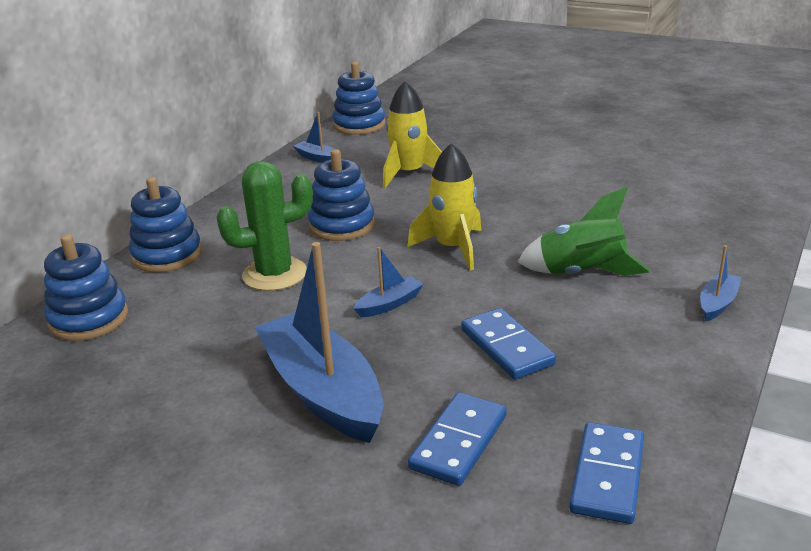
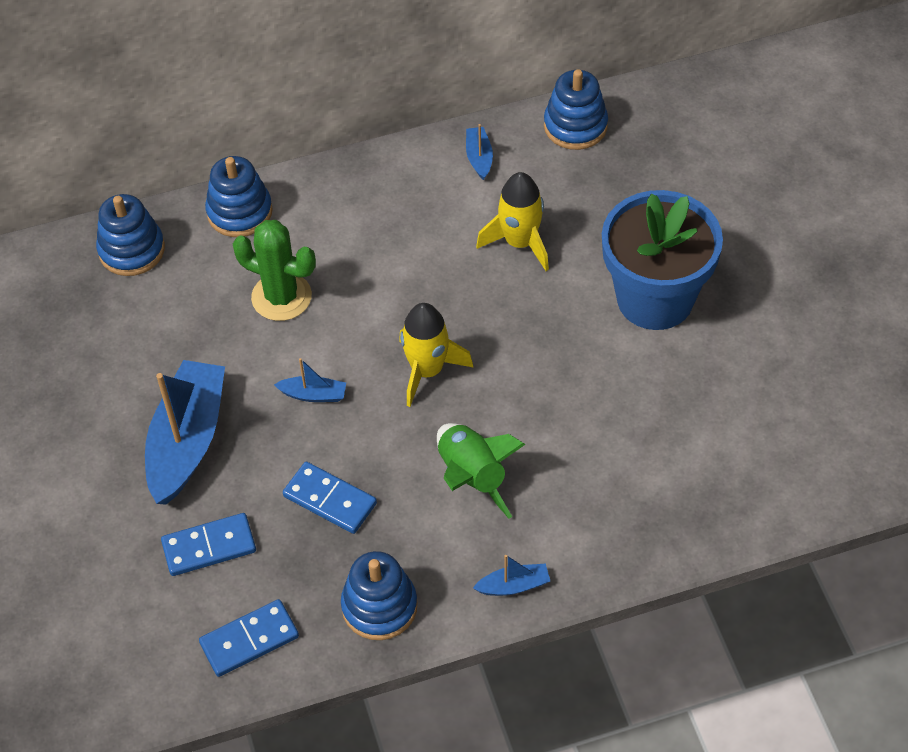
camera: 45 degrees right, 25 degrees up
(342, 225) = (388, 274): blue stacking toy -> blue stacking toy (379, 606)
(507, 347) = (330, 500): blue domino -> blue domino turned 75 degrees counterclockwise
(533, 154) = (655, 298): none -> blue flower pot

